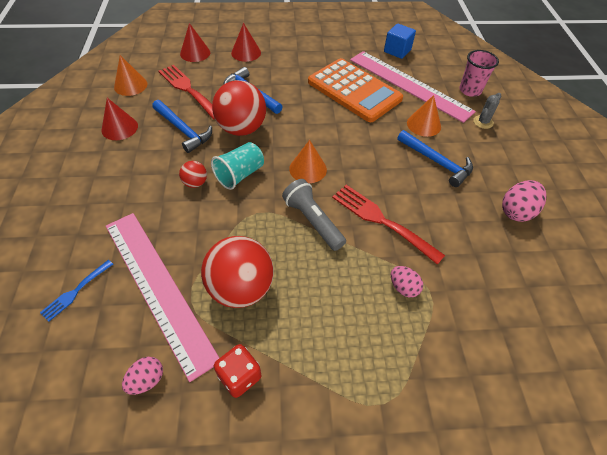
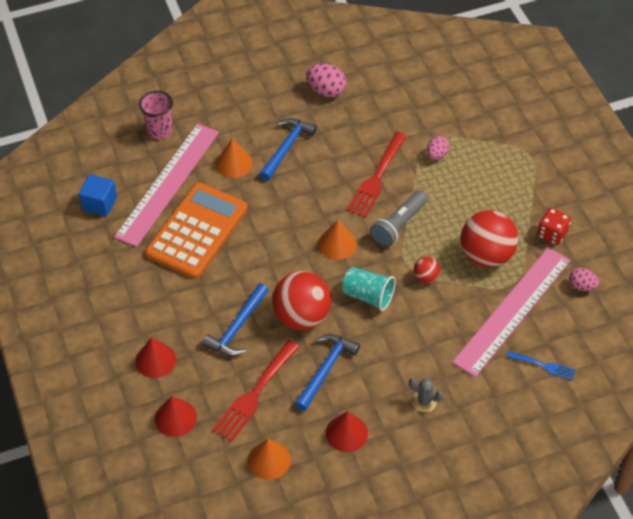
camera: 105 degrees left, 0 degrees up
(195, 183) = (394, 328): red ball -> red ball (426, 277)
(483, 122) = (211, 117): grey cactus -> grey cactus (424, 401)

